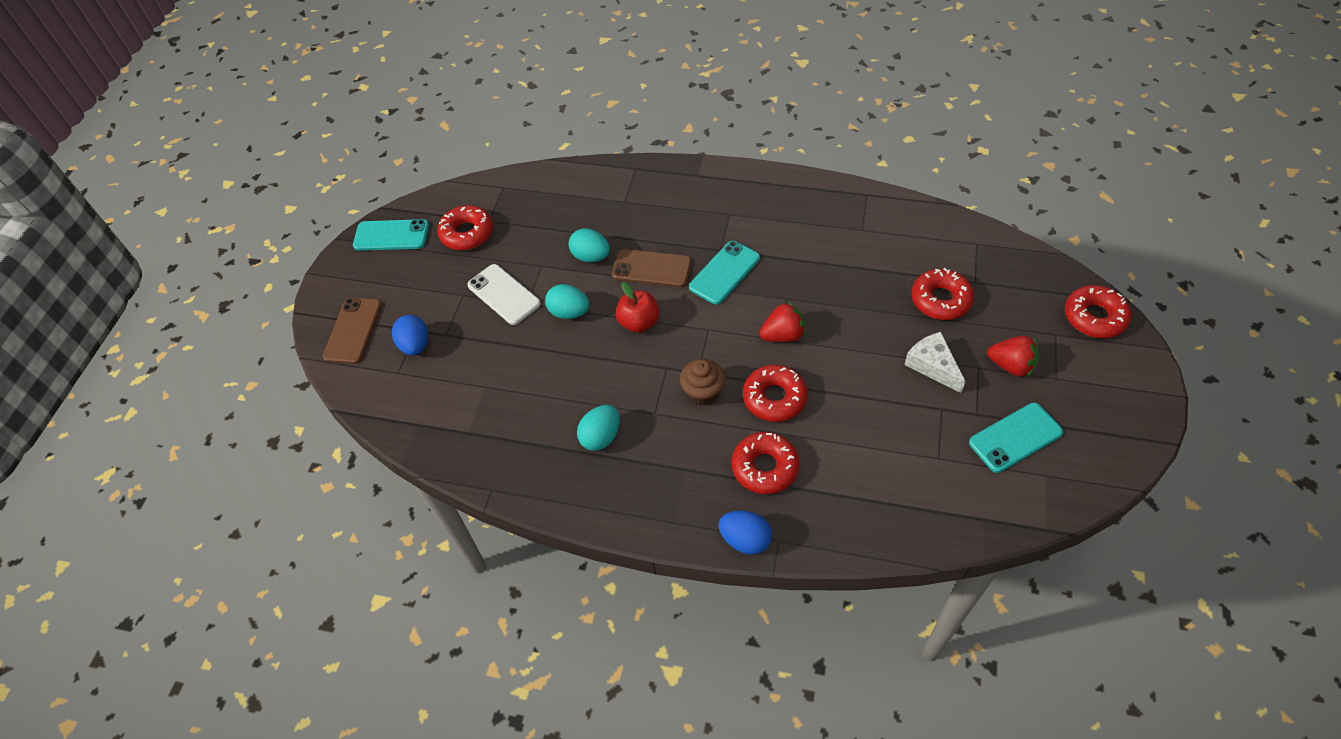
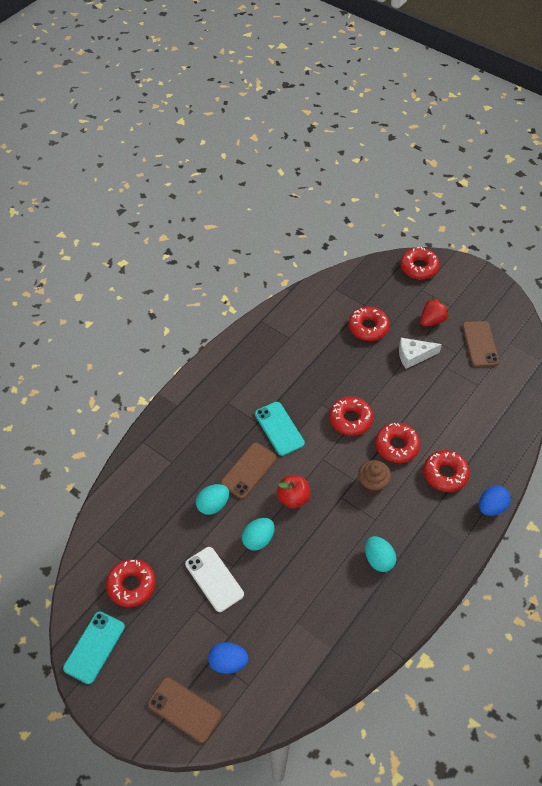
camera: 70 degrees left, 0 degrees up
(504, 294) = (214, 579): white phone -> white phone turned 75 degrees clockwise
(783, 335) = (350, 419): red strawberry -> red donut
(1015, 437) = (480, 344): turquoise phone -> brown phone

